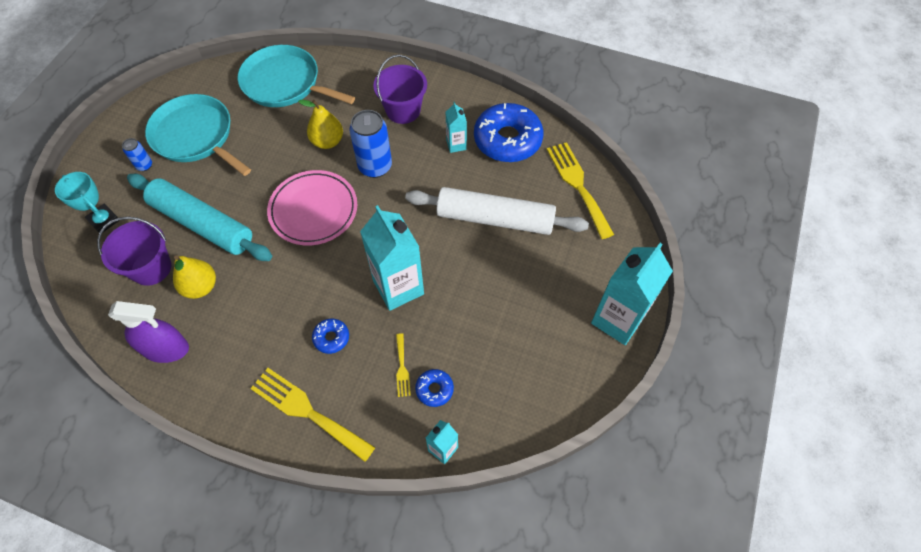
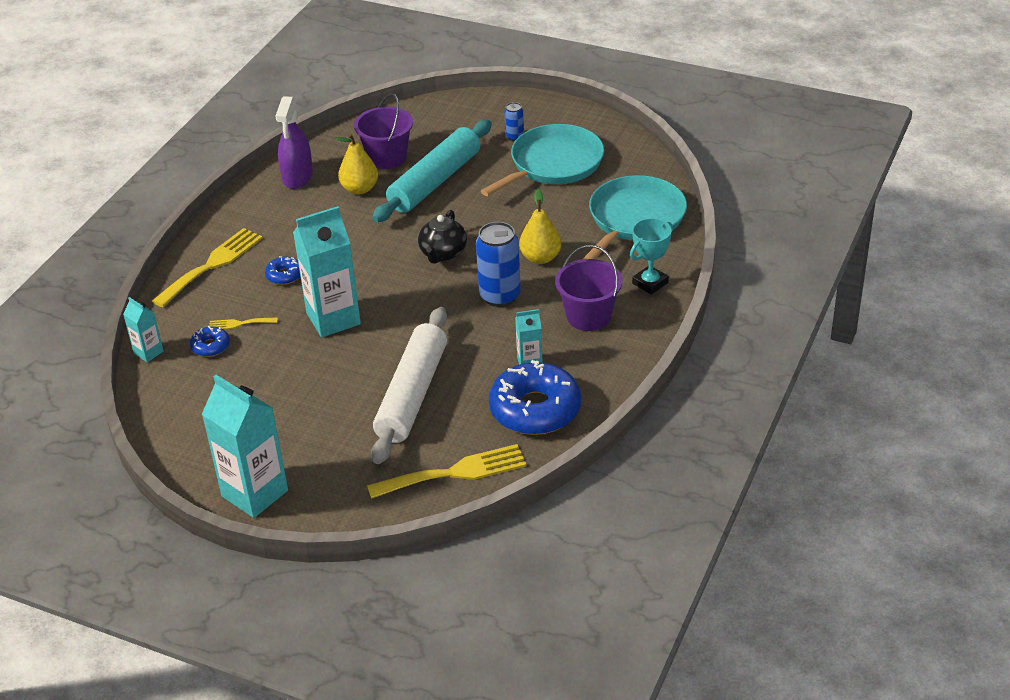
camera: 95 degrees right, 20 degrees down
(104, 220) = (447, 122): turquoise trophy -> turquoise trophy (650, 283)
(313, 210) = (443, 253): pink plate -> black teapot

